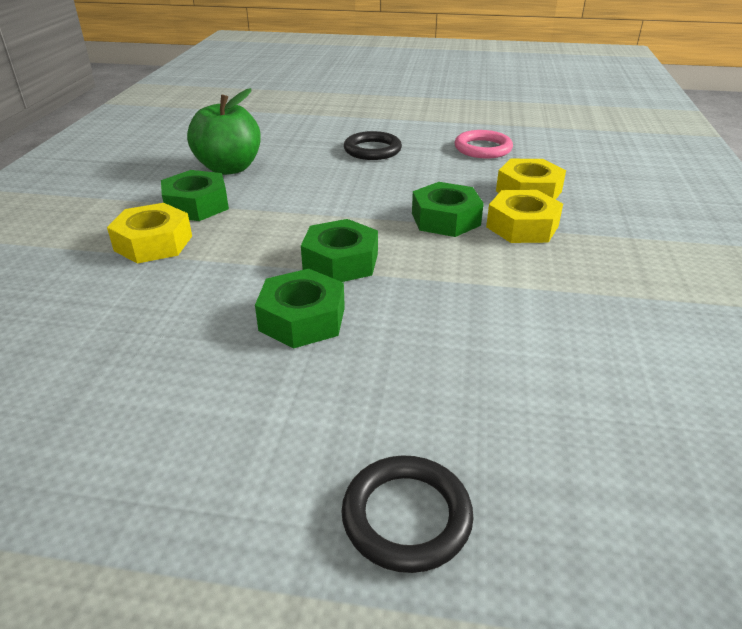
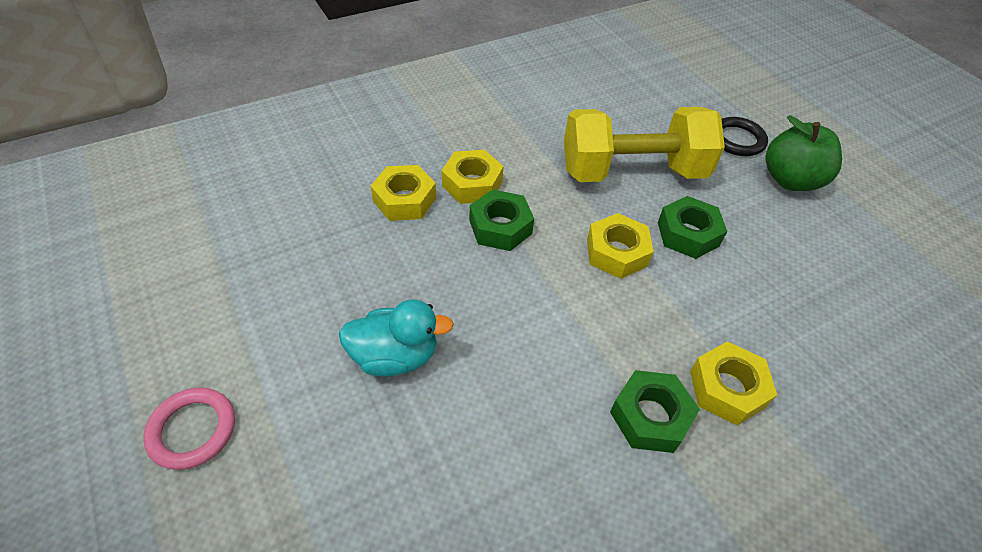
camera: 130 degrees left, 15 degrees up
(229, 168) = (558, 464): green apple -> green apple (790, 180)
(341, 261) = (616, 252): green nut -> yellow nut
(372, 150) = (395, 356): black ring -> turquoise duck
(443, 337) = (632, 172): none -> yellow dumbbell
(483, 148) = (321, 265): pink ring -> pink ring (192, 430)

